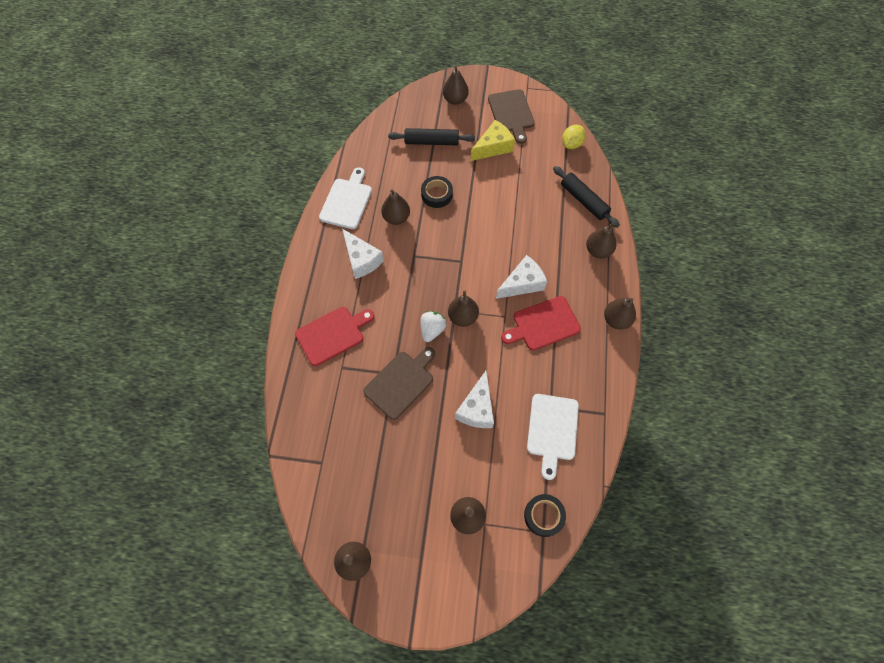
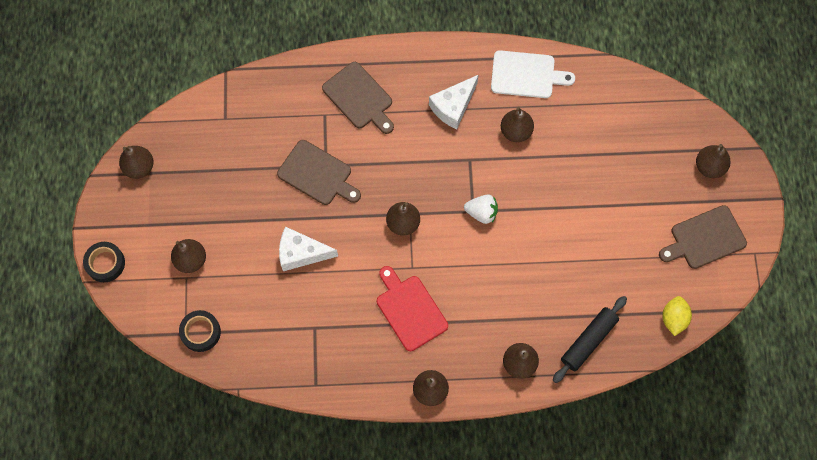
camera: 80 degrees right, 5 degrees up
(332, 334) = (359, 98): red cutting board -> brown cutting board
(431, 142) = (634, 150): black rolling pin -> none
(432, 330) = (382, 194): white strawberry -> white strawberry (481, 213)
(436, 194) = (558, 169): black tape -> black tape (105, 263)
(493, 147) = (644, 223): yellow cheese -> none
(522, 283) = (457, 281): white cheese -> none
(552, 430) = (289, 332): white cutting board -> none
(571, 144) = (673, 318): yellow lemon -> yellow lemon turned 75 degrees clockwise

